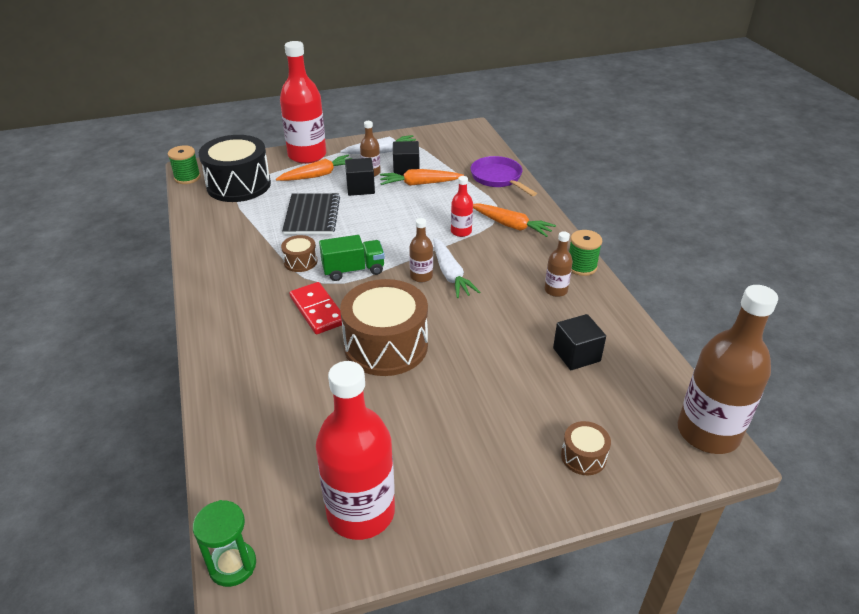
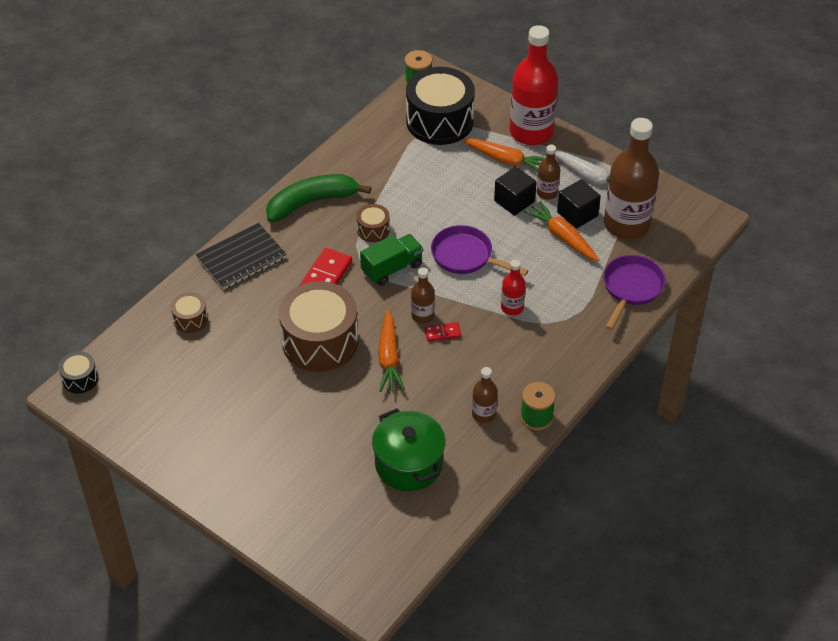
camera: 55 degrees right, 10 degrees up
(226, 280) = (311, 202): none -> green banana
(232, 565) = (80, 379): green hourglass -> black drum
(312, 216) = (440, 197): black notebook -> black notebook (241, 258)
(353, 270) = (392, 268): green truck -> green truck turned 75 degrees counterclockwise
(361, 512) = (159, 416): red bottle -> none
(386, 230) = (465, 256): none -> purple pan
(450, 274) = (442, 333): white carrot -> red domino
(511, 225) = (556, 337): orange carrot -> orange carrot (389, 358)
(576, 355) = (409, 464): black cube -> green pot
(583, 456) = (298, 514): brown drum -> brown drum (190, 319)
(708, 432) = (385, 583): brown bottle -> brown bottle (626, 224)

